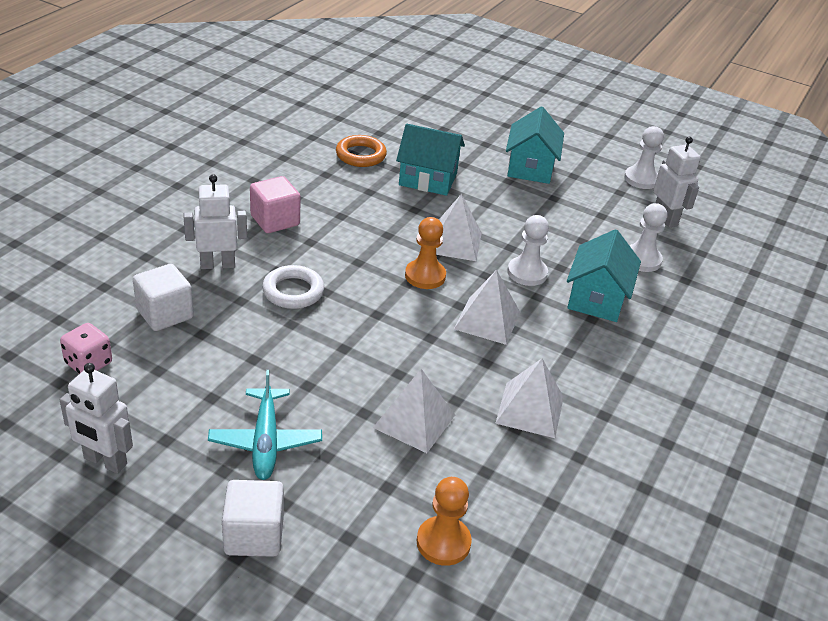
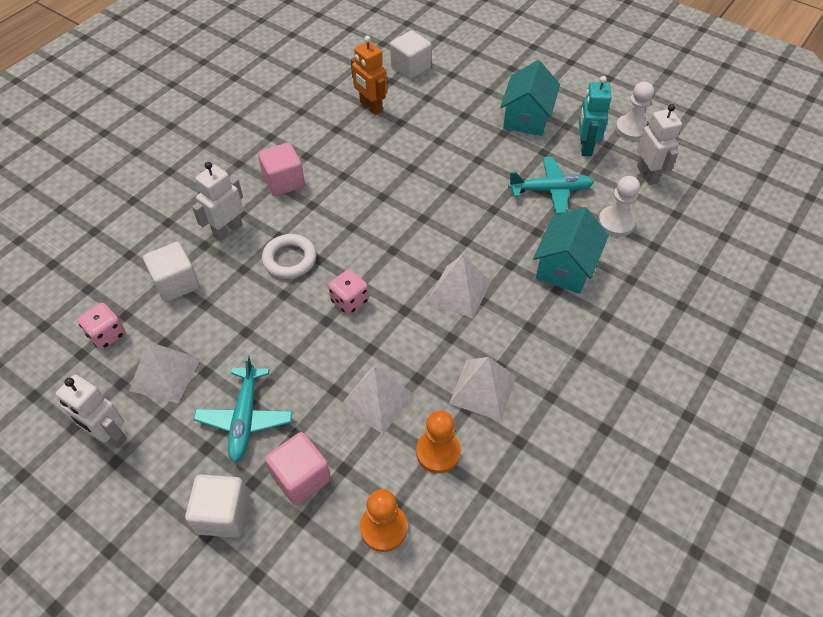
camera: 10 degrees right, 15 degrees up
(217, 264) = (228, 230): white robot -> white robot turned 45 degrees counterclockwise
(340, 496) = (301, 477): none -> pink cube
(361, 155) = (371, 107): orange ring -> orange robot
(367, 330) = (349, 301): none -> pink dice
(398, 122) = (410, 68): none -> white cube
(425, 276) = (410, 242): orange pawn -> orange pawn (438, 452)
(428, 179) = (428, 133): turquoise house -> none
(454, 242) = (442, 204): white pyramid -> white pyramid (165, 374)
(527, 273) = (504, 238): white pawn -> none
(568, 231) = (550, 190): none -> turquoise plane
(596, 194) = (585, 147): none -> turquoise robot

